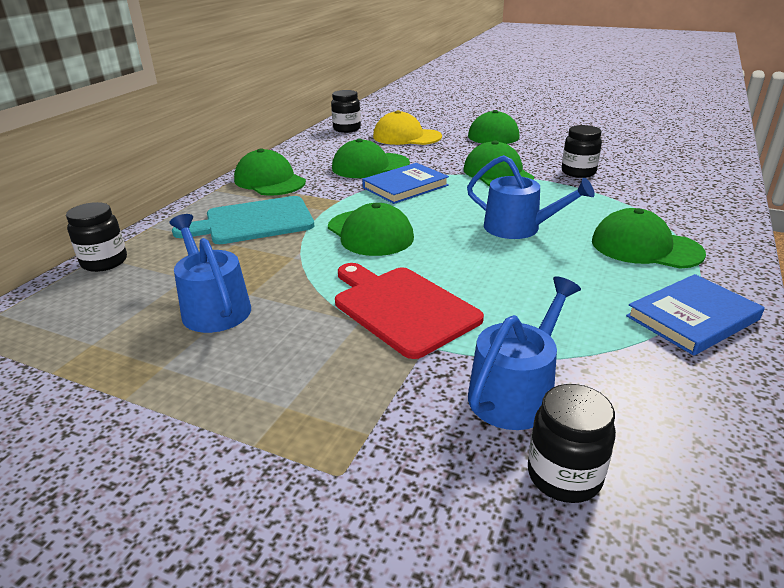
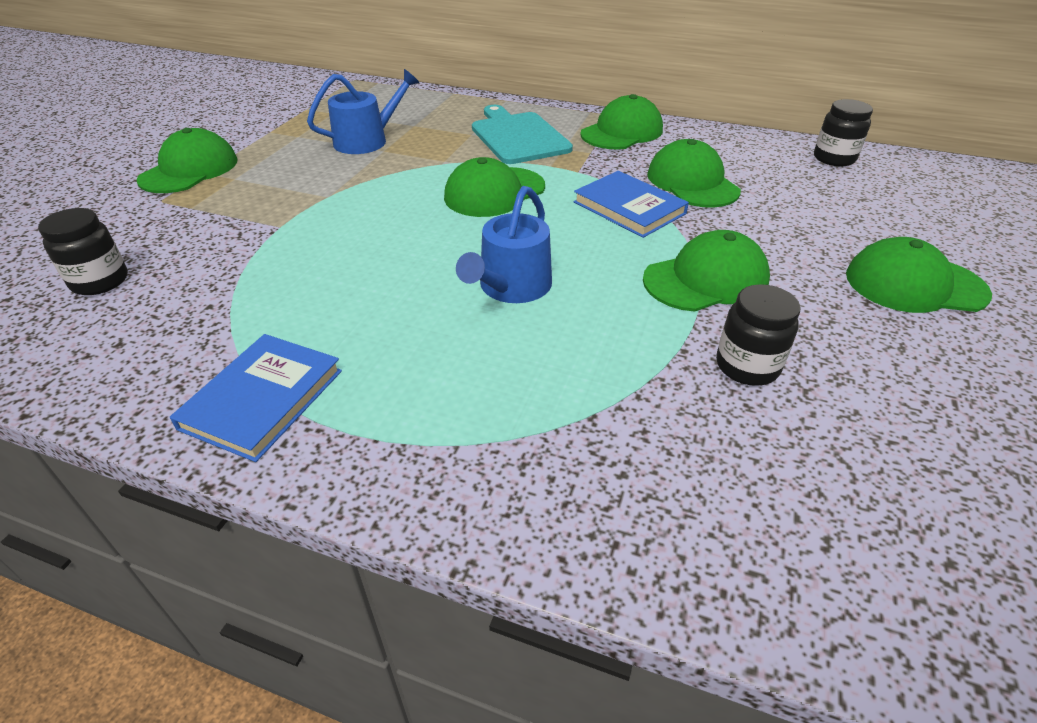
camera: 85 degrees right, 10 degrees up
(104, 262) = (443, 96): black jar -> none
(402, 308) = (343, 214): red cutting board -> none
(406, 137) = (831, 203): yellow cap -> none
(516, 392) = (199, 266): blue watering can -> none
(645, 247) = (450, 395): green cap -> green cap (189, 170)
(692, 318) = (263, 399): blue book -> blue book turned 60 degrees clockwise

